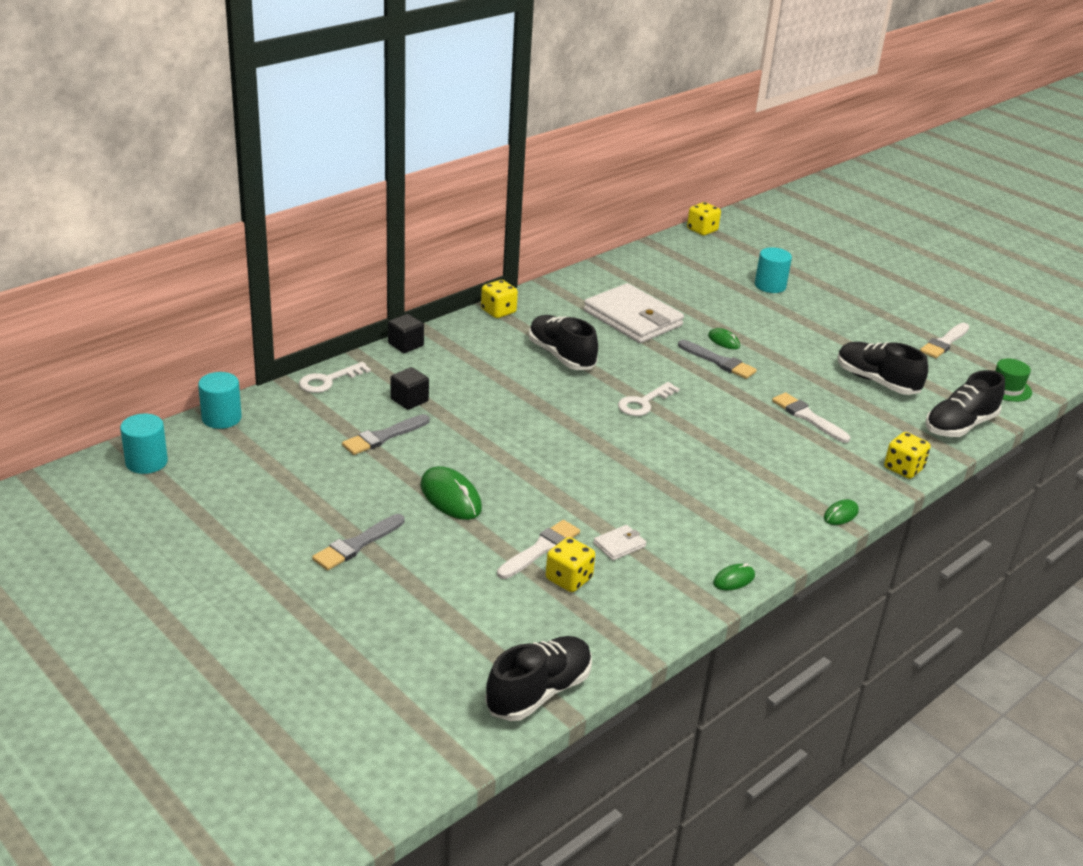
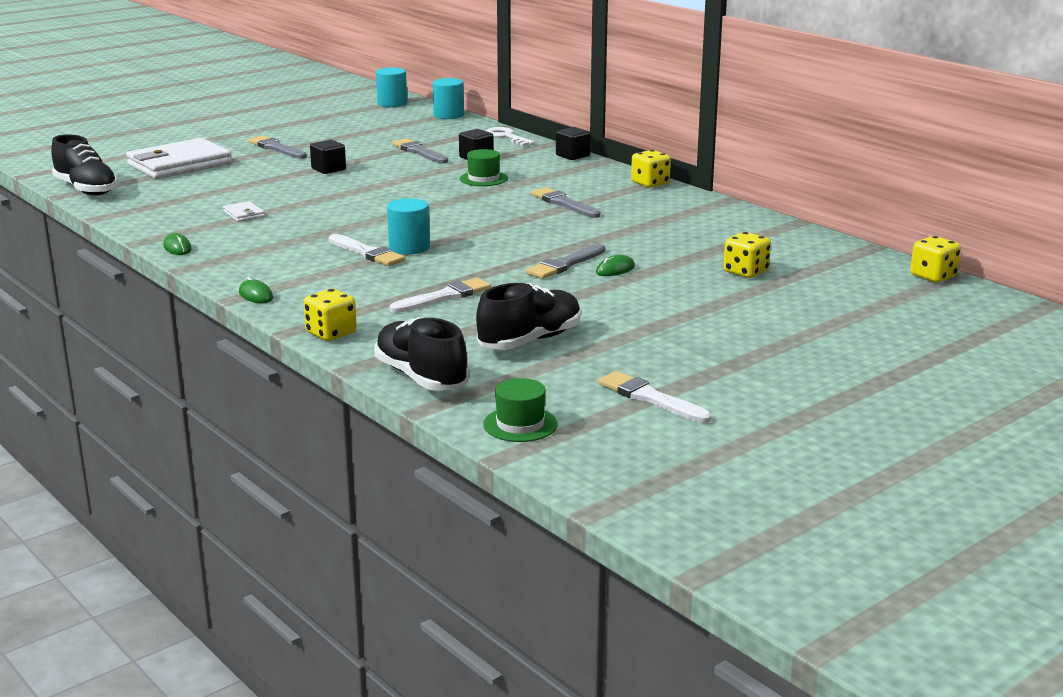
camera: 95 degrees right, 10 degrees down
(450, 497) = (328, 169): green mouse -> black cube
(485, 396) = (483, 178): none -> green hat
(540, 549) = (249, 192): white brush -> white brush (367, 253)
(561, 356) = (563, 203): black shoe -> grey brush
(569, 579) = (207, 199): yellow dice -> yellow dice (745, 272)
(633, 318) = (656, 232): white wallet -> white wallet (179, 164)
(644, 403) = (474, 230): white key -> none
(770, 286) = (779, 303): turquoise cylinder -> turquoise cylinder (409, 248)

